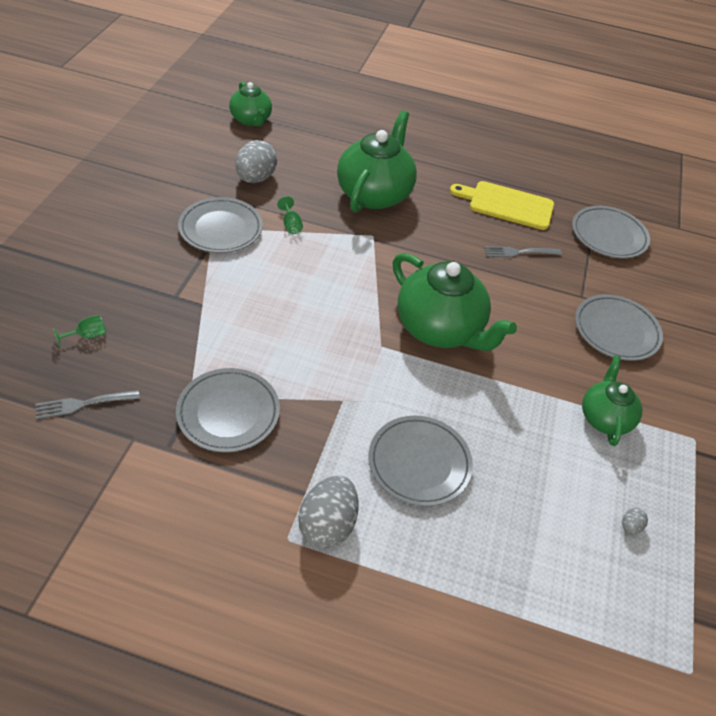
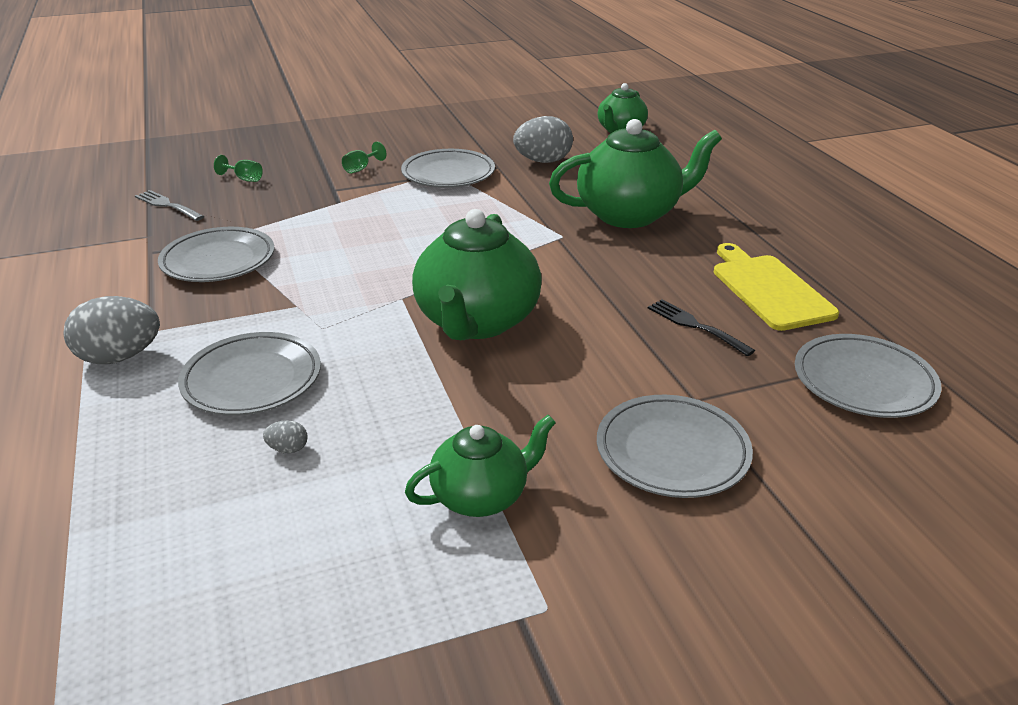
camera: 60 degrees right, 15 degrees down
(291, 225) = (506, 197): green goblet -> green goblet (361, 168)
(518, 252) = (695, 326): grey fork -> black fork
(630, 526) = (294, 588): grey egg -> grey egg (288, 449)

